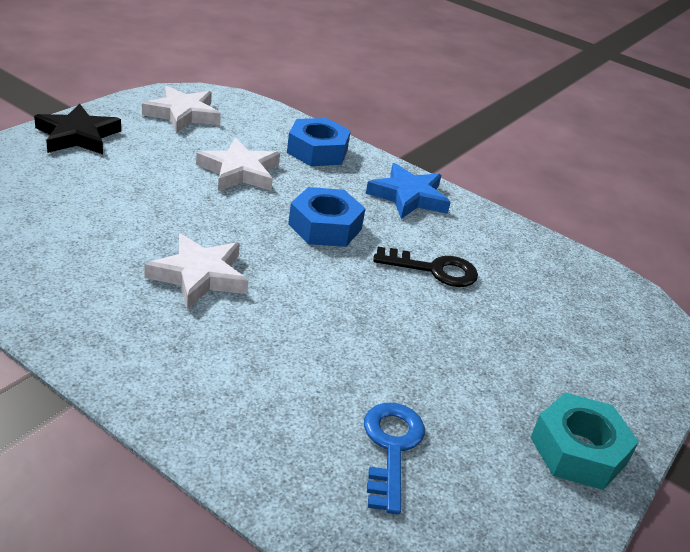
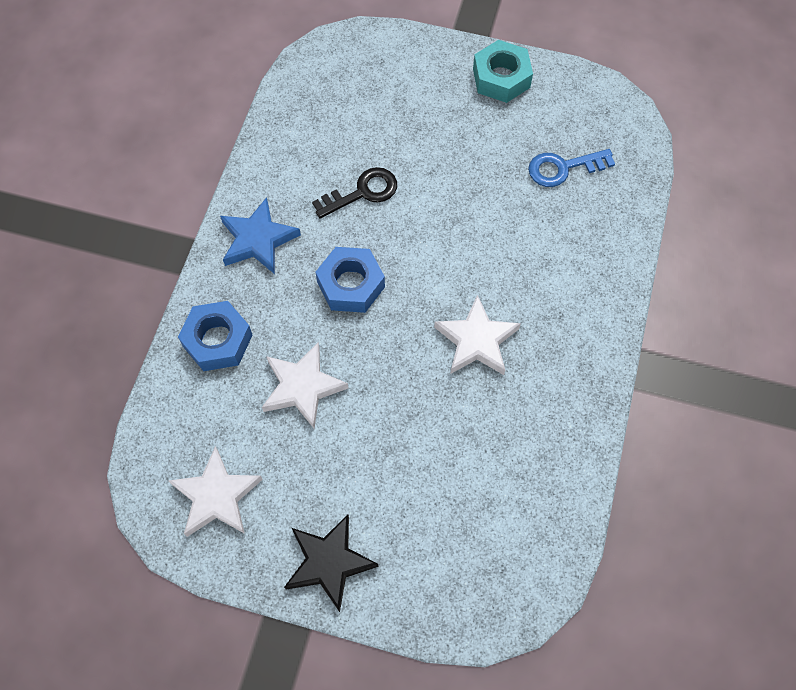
camera: 105 degrees left, 30 degrees up
(434, 270) = (362, 192): black key -> black key turned 75 degrees clockwise

